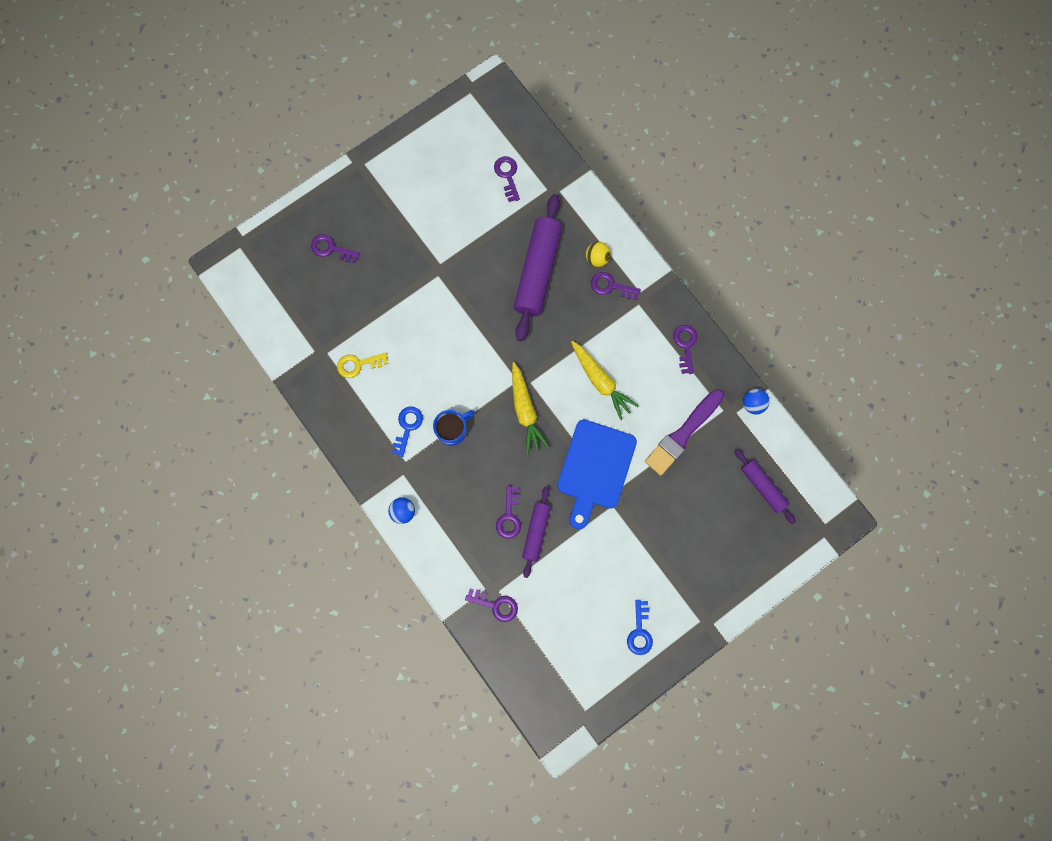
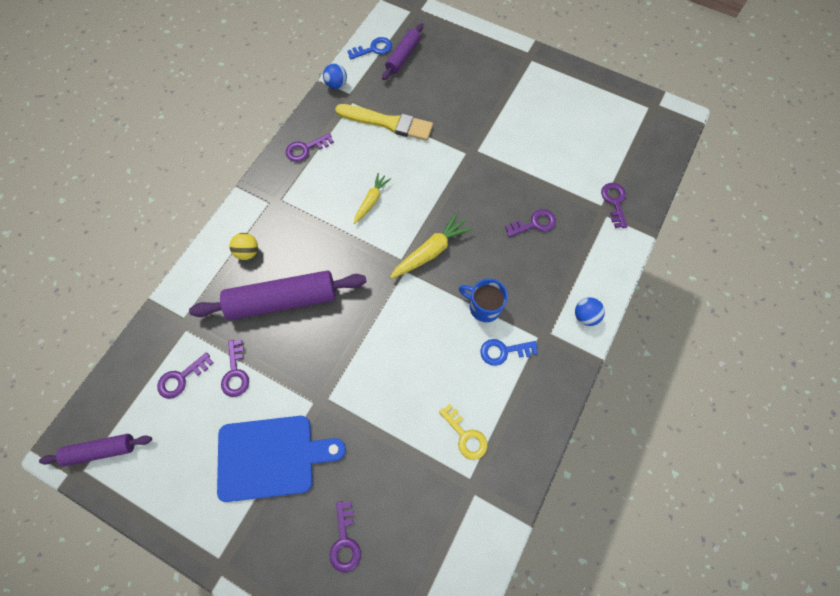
camera: 115 degrees left, 10 degrees down
(536, 532) = (534, 197): purple rolling pin -> purple rolling pin (101, 450)
(595, 468) = (453, 174): blue cutting board -> blue cutting board (271, 457)
(600, 381) = (371, 201): yellow carrot -> yellow carrot, size x0.66
(611, 286) = (272, 229): purple key -> purple key (235, 373)
(640, 632) = (565, 94): blue key -> blue key (373, 49)
(683, 433) = (387, 123): purple brush -> yellow brush

